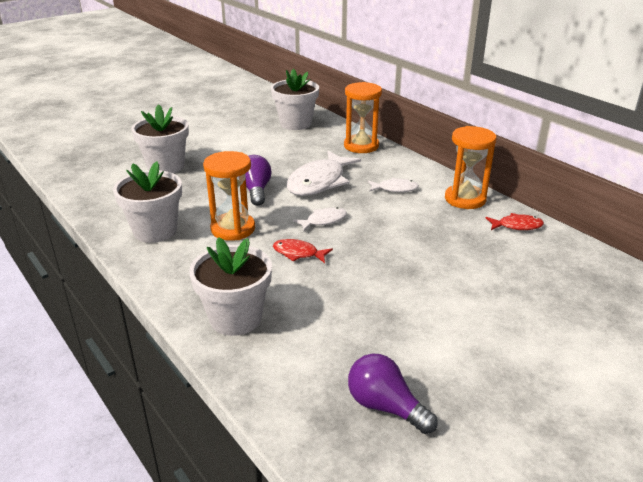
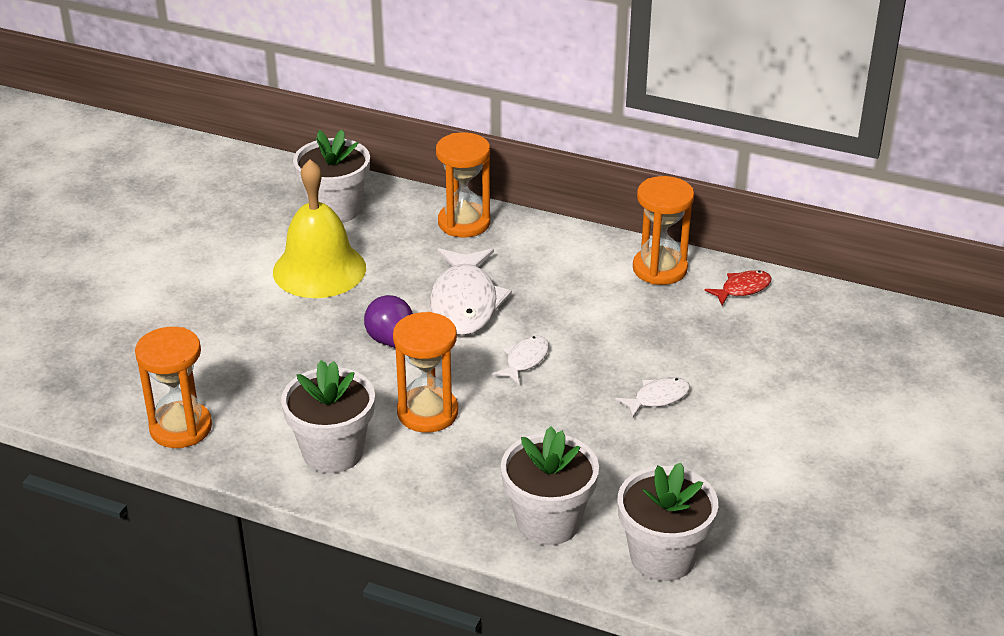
camera: 30 degrees left, 5 degrees up
(95, 193) = (181, 428): none -> orange hourglass
(166, 166) = (230, 349): white flower pot -> white flower pot (662, 557)
(255, 146) = (319, 269): none -> yellow bell
(298, 253) = (538, 416): red fish -> none
(385, 407) = (773, 549): purple light bulb -> none
(395, 189) = (567, 281): white fish -> white fish (657, 398)

